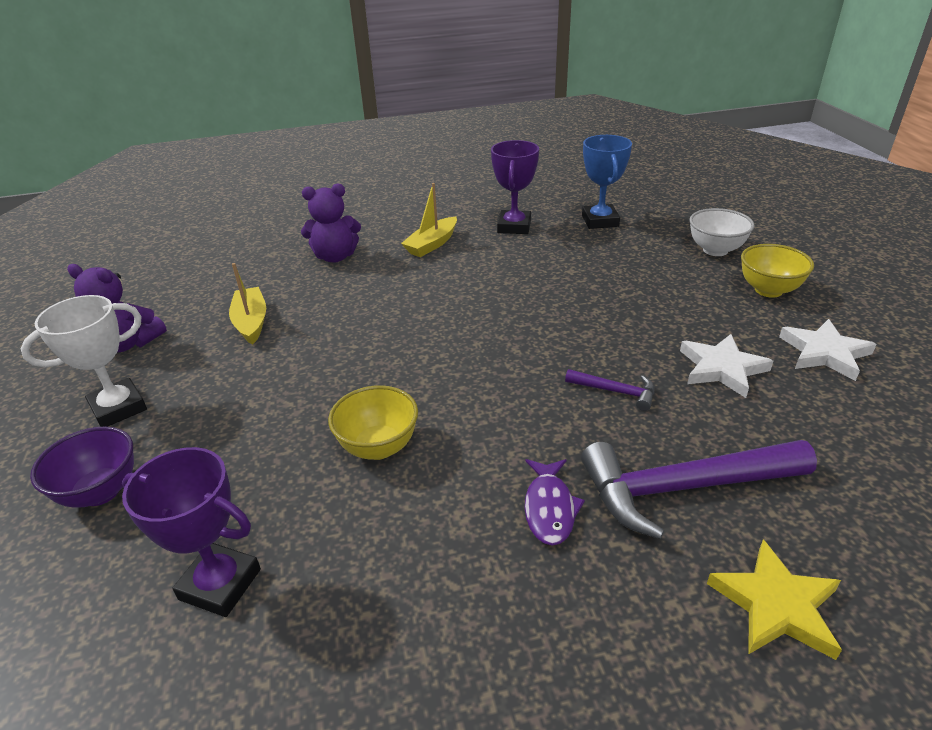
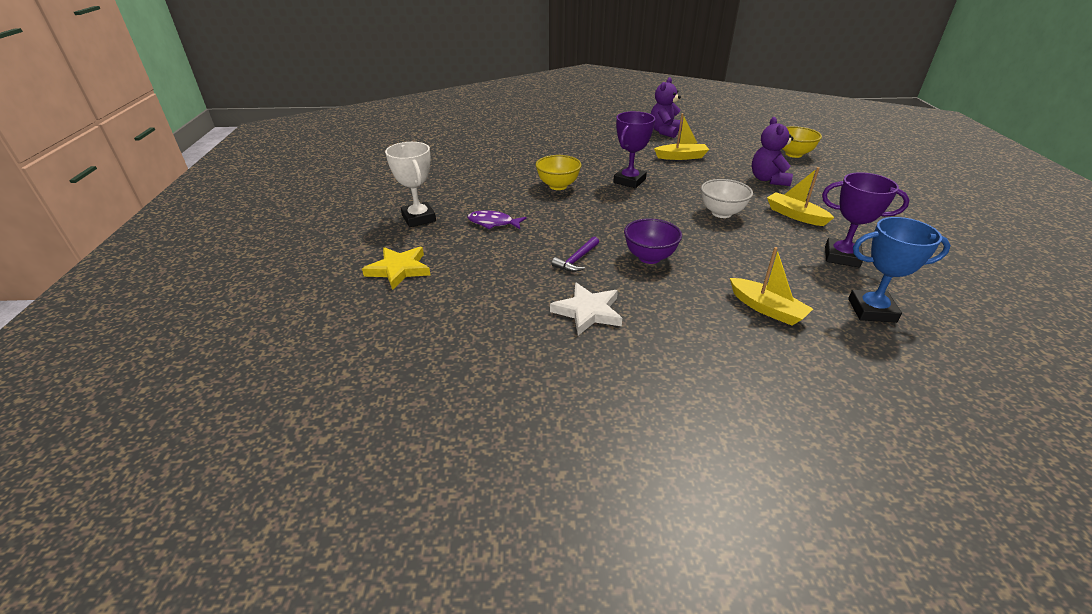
camera: 100 degrees right, 0 degrees up
(101, 492) = (557, 135): purple bowl -> purple bowl (649, 257)
(118, 408) = (611, 134): white trophy -> white trophy (419, 218)
(220, 584) = (496, 157): purple trophy -> purple trophy (629, 181)
(632, 264) = (767, 309): none -> yellow boat
(683, 488) = (483, 263): purple hammer -> none
(715, 250) = (808, 377): white bowl -> white bowl (721, 213)
(768, 290) = (712, 385): yellow bowl -> yellow bowl (793, 154)
(824, 353) = (593, 378): white star -> none

